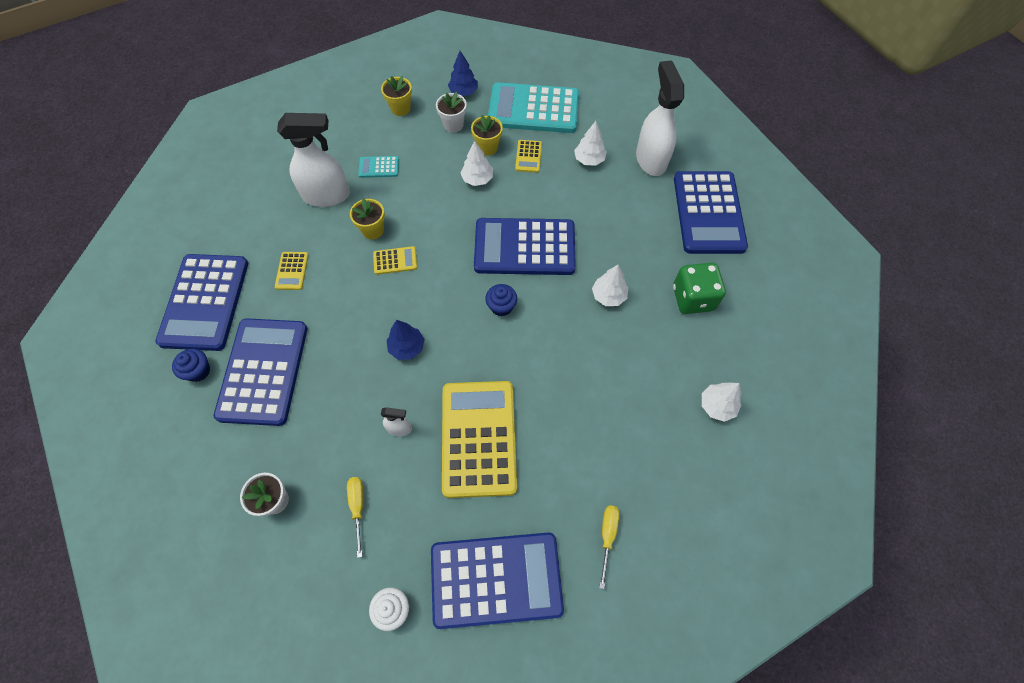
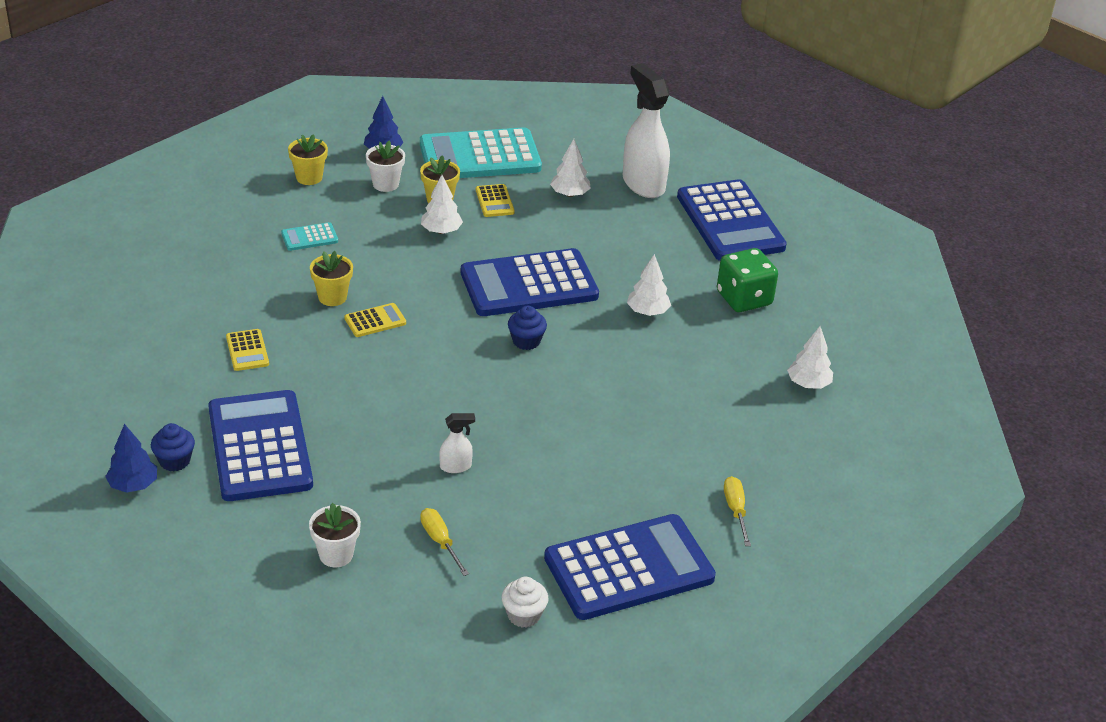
camera: 20 degrees left, 25 degrees down
(205, 302) = (147, 397): blue calculator -> none
(327, 195) = (255, 274): white spray bottle -> none
(407, 347) = (429, 395): blue tree -> blue tree (133, 485)
(478, 438) = (553, 458): yellow calculator -> none

